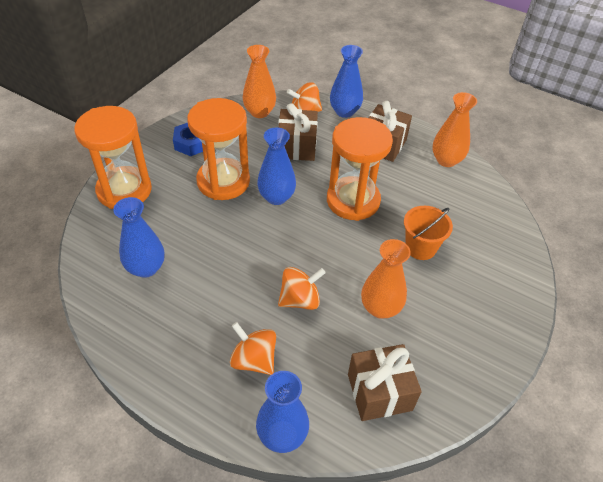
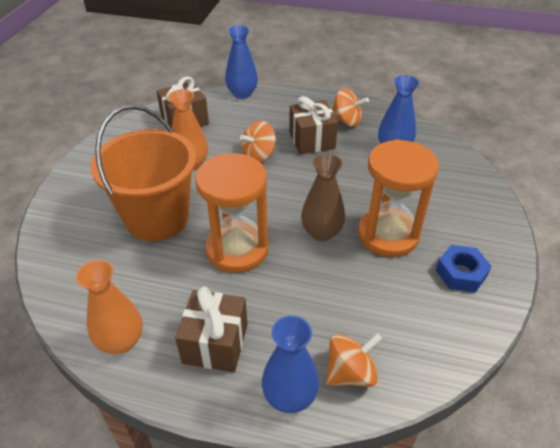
camera: 165 degrees right, 5 degrees down
(124, 190) = (475, 201): orange hourglass -> none
(254, 360) = (276, 118): orange spinning top -> orange spinning top (346, 121)
(259, 112) = (415, 353): orange vase -> none
(276, 197) = (321, 232): blue vase -> brown vase
(297, 147) = (331, 305): brown gift -> brown gift (312, 140)
(420, 247) = (157, 218): orange bucket -> orange bucket, size x1.96

